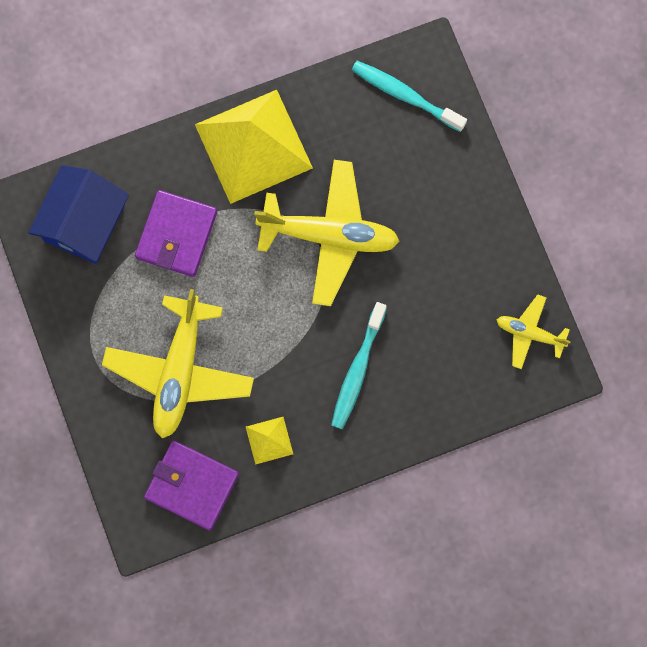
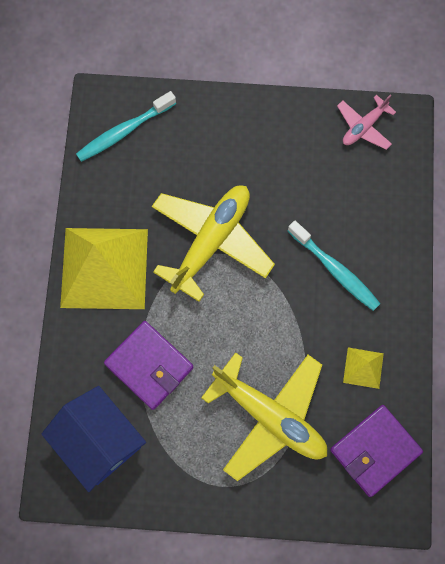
camera: 65 degrees left, 5 degrees down
(529, 333) = (364, 127): yellow plane -> pink plane

